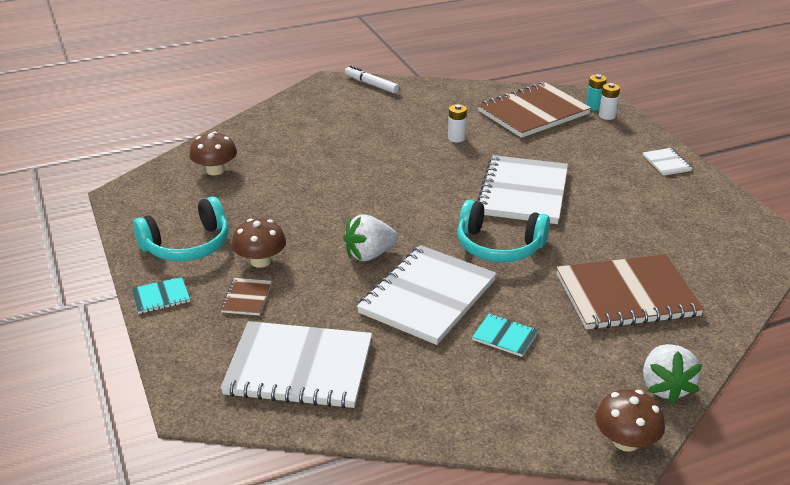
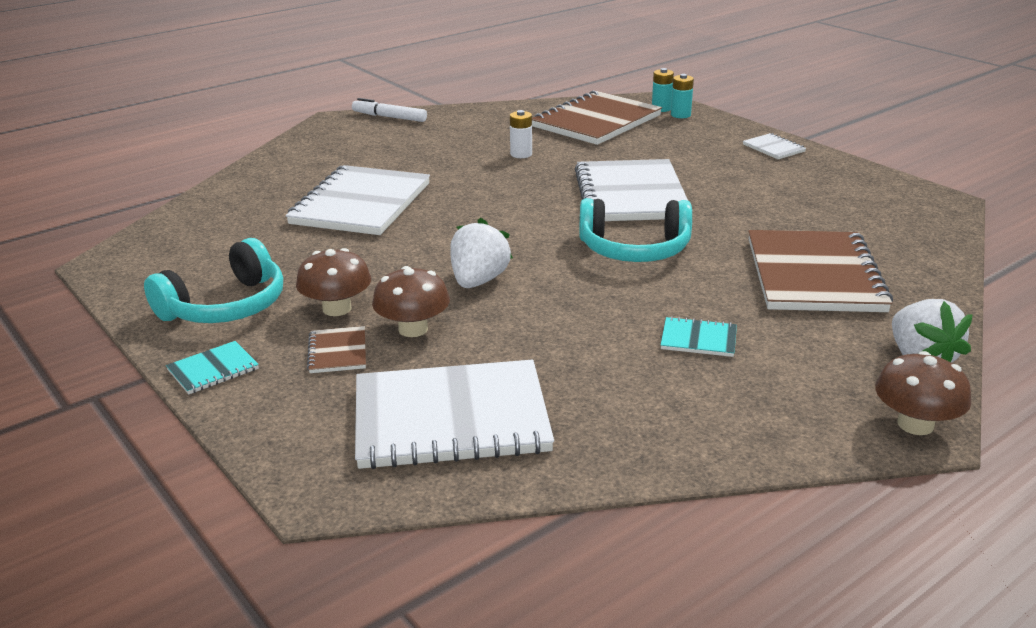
camera: 15 degrees left, 5 degrees down
(215, 170) = (228, 222): brown mushroom -> brown mushroom (413, 329)
(369, 254) = (478, 281): white strawberry -> white strawberry turned 150 degrees clockwise
(427, 297) = (577, 313): white notebook -> white notebook (361, 204)
(607, 116) = (680, 115): white battery -> turquoise battery
(626, 295) = (814, 275): brown notebook -> brown notebook turned 60 degrees counterclockwise

